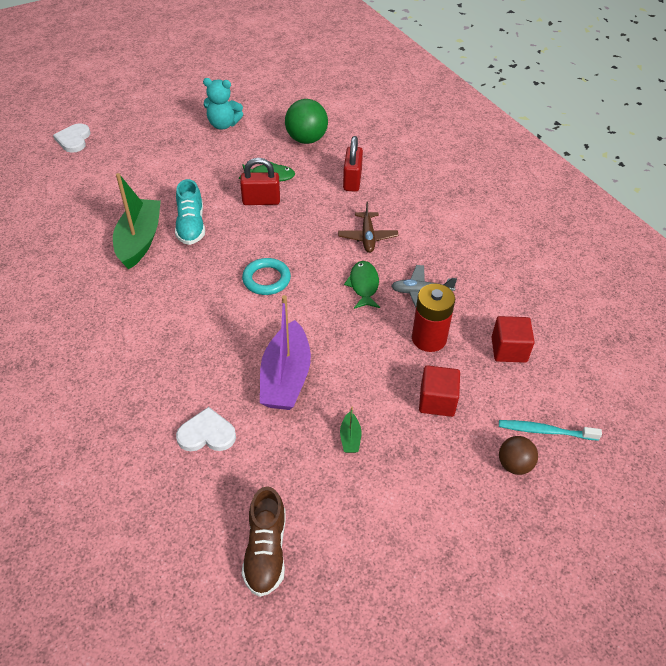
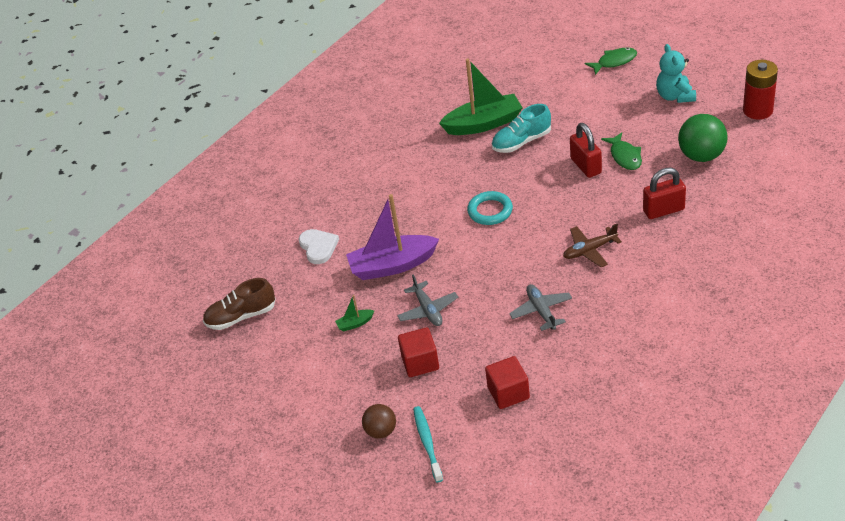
camera: 75 degrees right, 5 degrees down
(74, 140) = (575, 29): white heart -> none
(363, 285) = (524, 271): green fish -> green fish (614, 62)
(368, 371) = (428, 310): none -> grey plane
(429, 338) = (487, 335): red battery -> red battery (757, 110)

